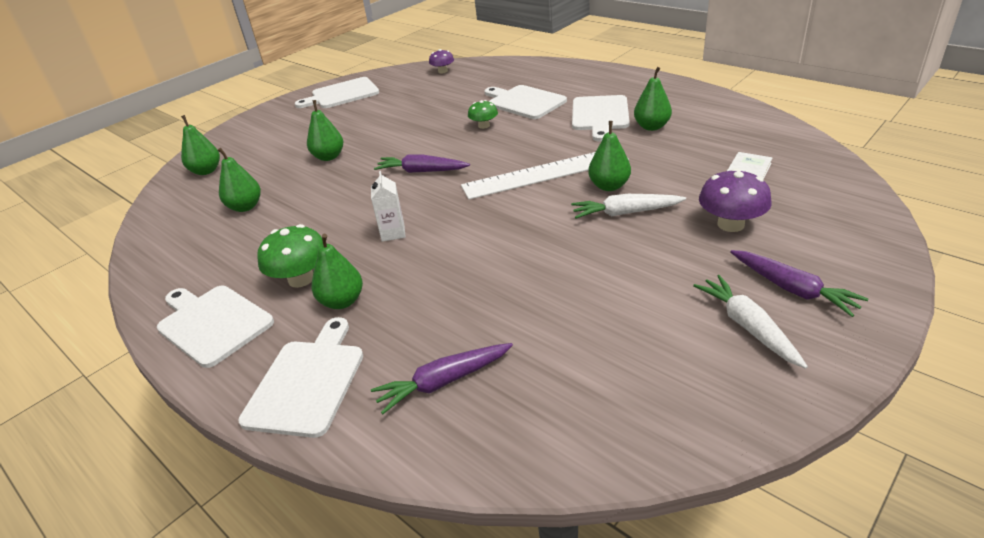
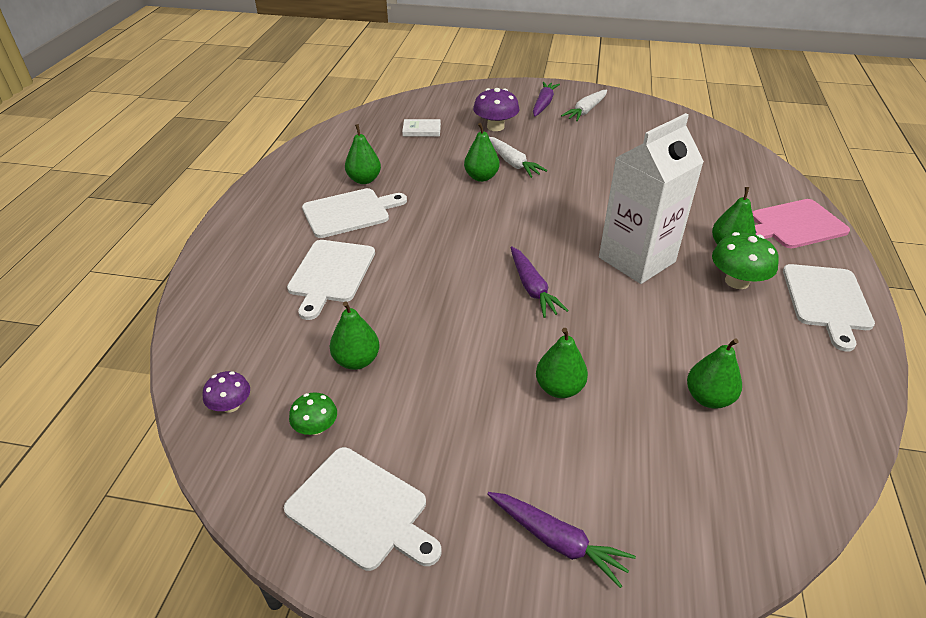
camera: 125 degrees left, 5 degrees up
(206, 171) = (695, 521): green pear -> green pear (356, 360)
(307, 382) = (794, 225): white cutting board -> pink cutting board
(393, 233) = (636, 260): white carton -> white carton, size x2.42
(443, 382) = (728, 179): purple carrot -> purple carrot (557, 541)
(484, 126) = (408, 283): green mushroom -> green mushroom (316, 427)
(545, 173) = (482, 212): white ruler -> none

